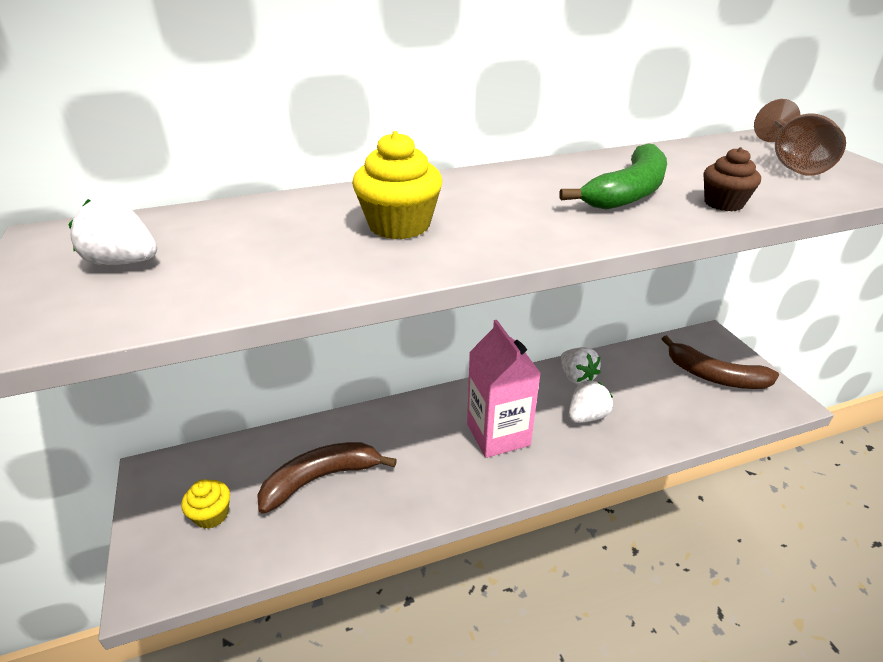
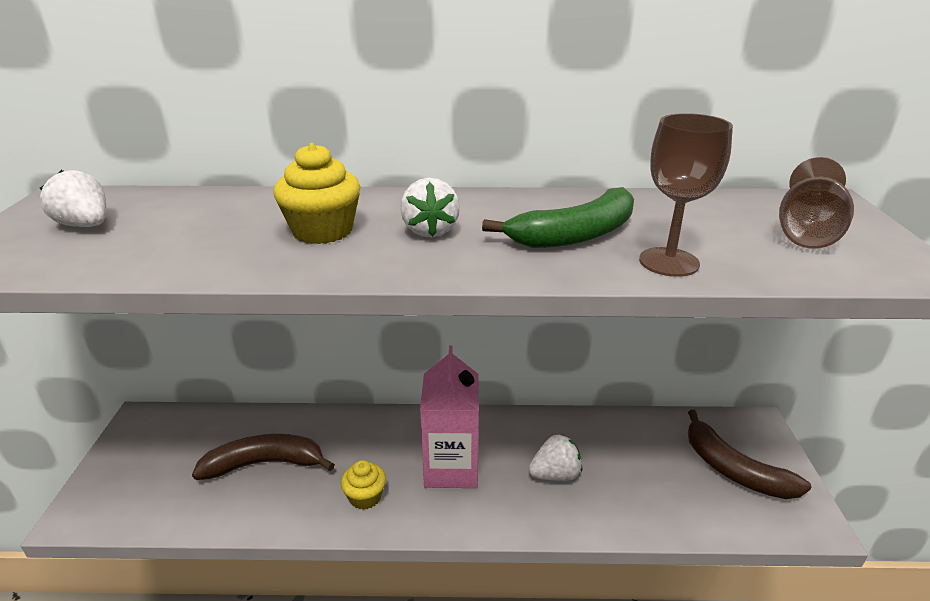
camera: 20 degrees right, 5 degrees down
(211, 515) = (160, 469): yellow cupcake -> yellow cupcake (365, 497)
(576, 377) = (570, 431): white strawberry -> white strawberry (430, 231)
(723, 203) = (669, 262): brown cupcake -> brown goblet

